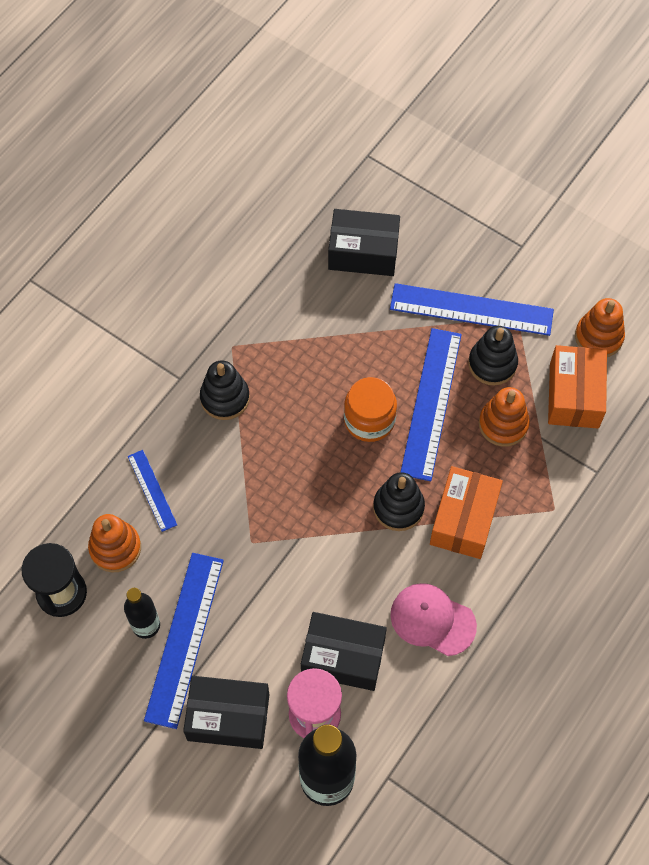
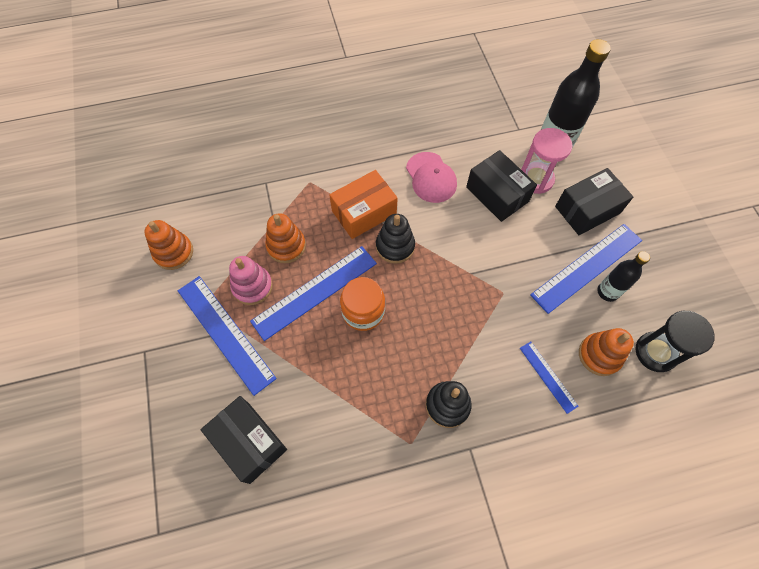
camera: 140 degrees left, 0 degrees up
(152, 490) = (548, 376): blue ruler -> blue ruler turned 45 degrees counterclockwise
(228, 717) = (587, 210): black box -> black box turned 75 degrees counterclockwise
(492, 364) = (252, 286): black stacking toy -> pink stacking toy
(574, 395) = (228, 231): orange box -> none

